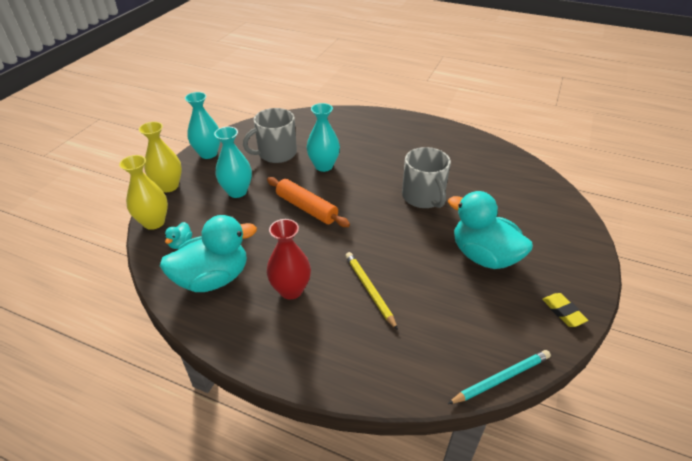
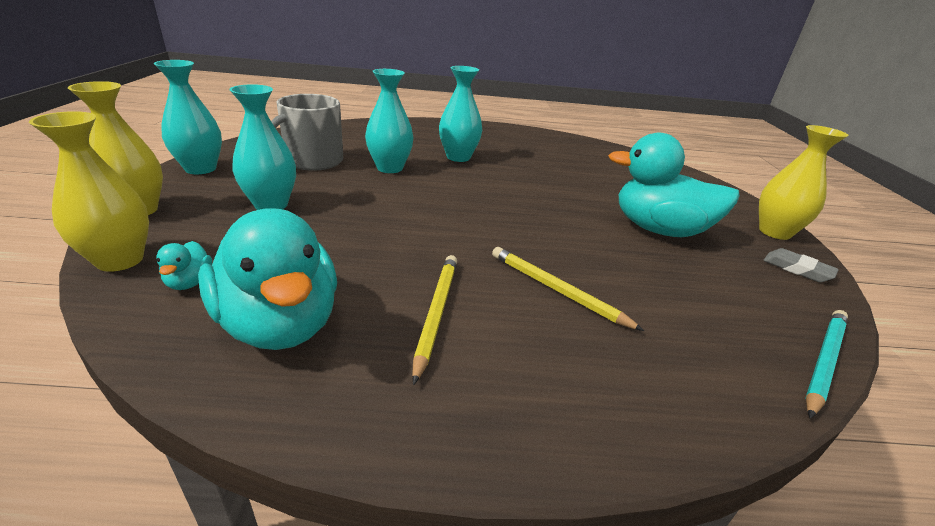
camera: 25 degrees left, 10 degrees down
(213, 278) = (280, 323): turquoise duck -> turquoise duck turned 105 degrees clockwise
(291, 290) = (436, 313): red vase -> yellow pencil
(306, 208) = (394, 211): orange rolling pin -> none
(379, 159) = (458, 157): none -> turquoise vase
(423, 197) = (539, 184): grey mug -> none
(563, 312) = (797, 269): yellow eraser -> grey eraser
(583, 276) = (774, 232): none -> yellow vase

